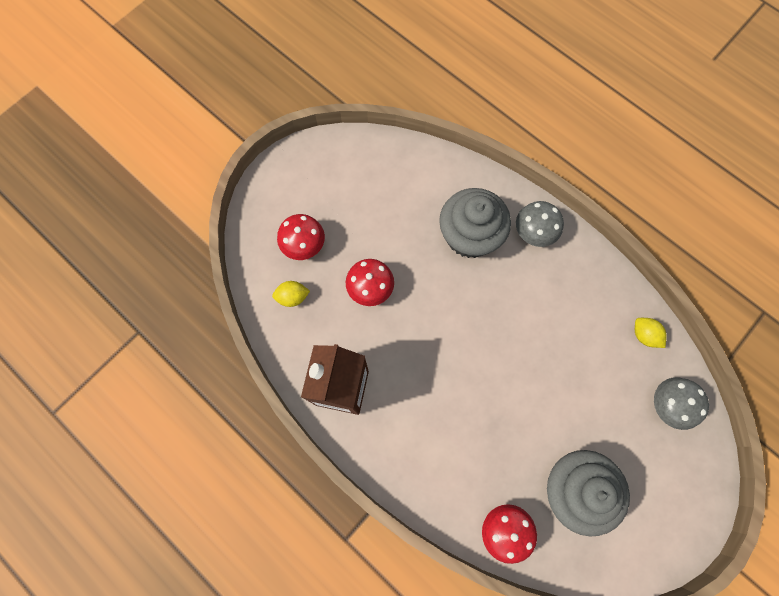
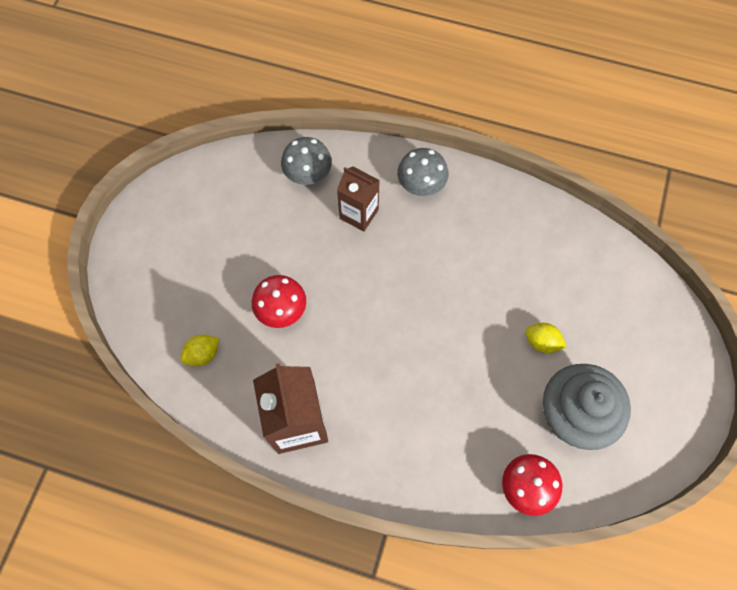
camera: 25 degrees left, 5 degrees down
(304, 245) = (190, 295): red mushroom -> none
(469, 235) = (359, 214): grey cupcake -> brown carton
(644, 335) = (571, 237): yellow lemon -> yellow lemon (541, 342)
(668, 405) = (624, 293): grey mushroom -> grey mushroom (308, 173)

